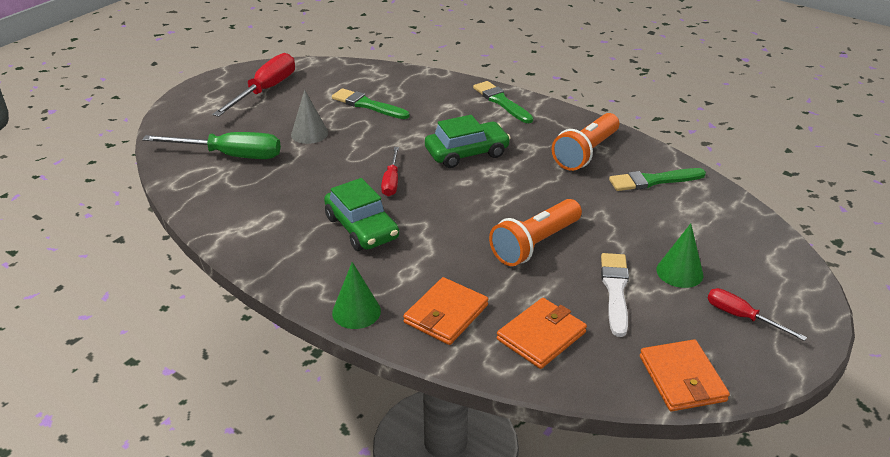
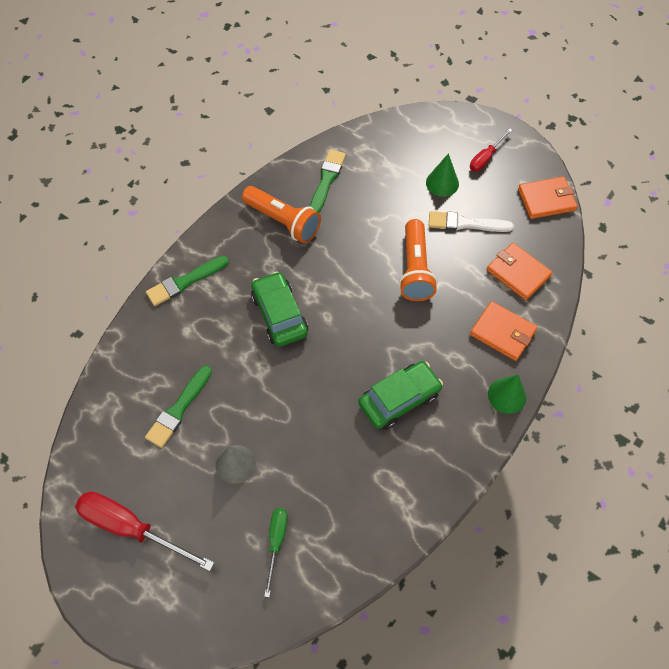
camera: 90 degrees left, 25 degrees up
(230, 155) = (276, 542): green screwdriver -> green screwdriver, size x0.56
(391, 181) = (327, 378): red screwdriver -> none
(535, 244) = (415, 269): orange flashlight -> orange flashlight turned 45 degrees clockwise
(653, 181) = (326, 180): green brush -> green brush turned 150 degrees counterclockwise

